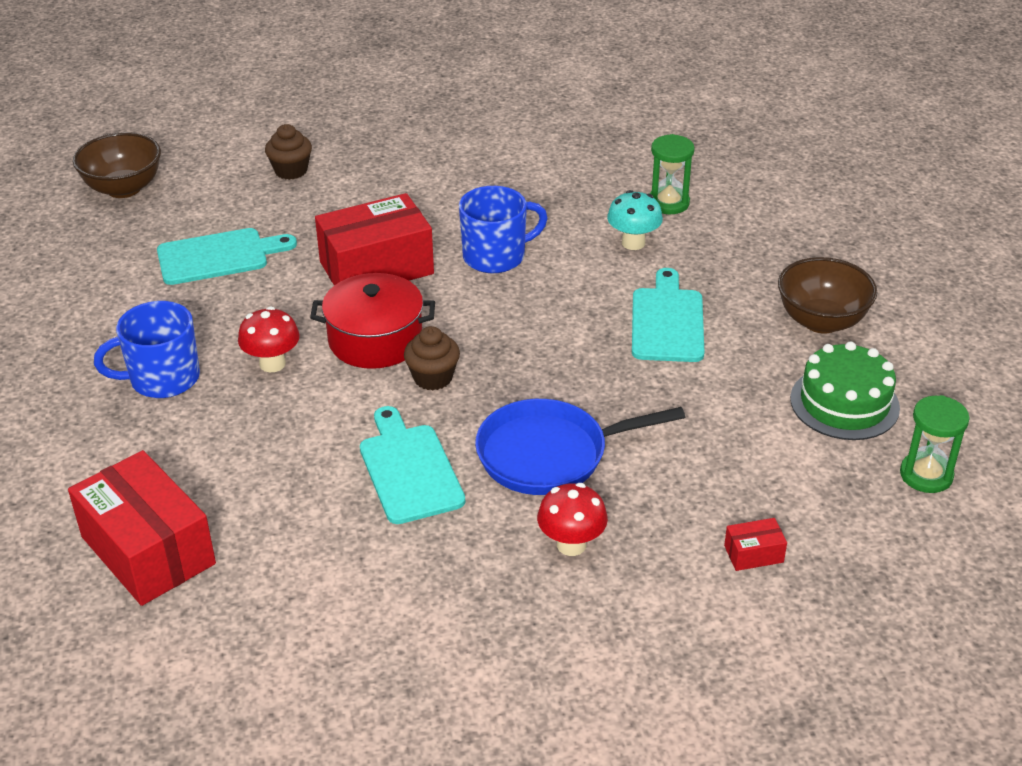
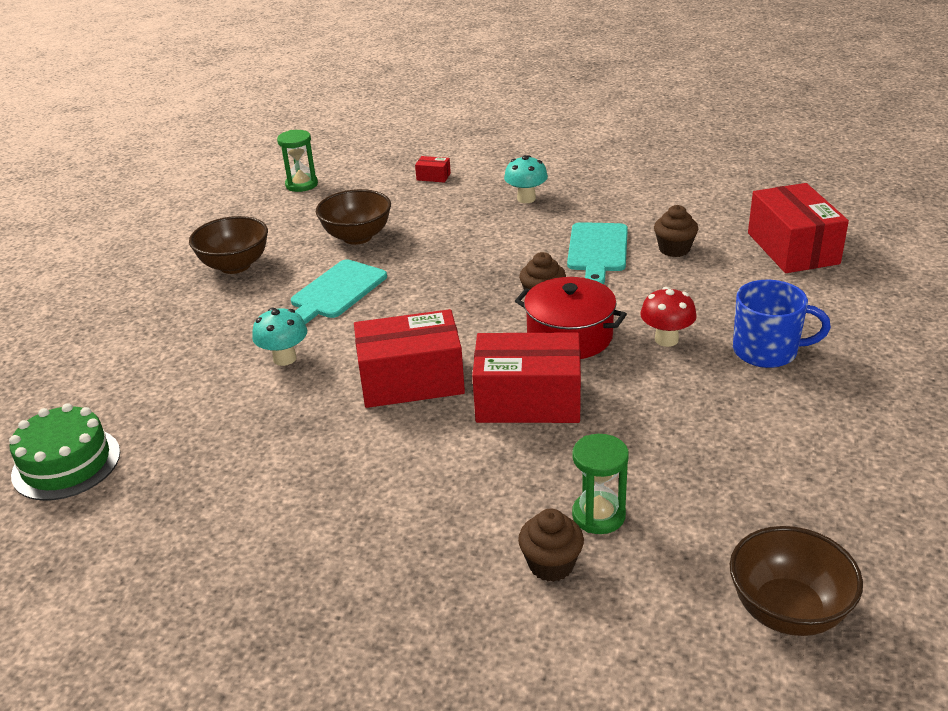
camera: 150 degrees left, 5 degrees down
(218, 256) = (684, 461): turquoise cutting board -> none
(309, 501) = (674, 249): none -> brown cupcake
(496, 256) = (411, 380): blue mug -> red box
(549, 454) = (500, 238): blue pan -> none
(571, 544) = (526, 199): red mushroom -> turquoise mushroom
(668, 203) = (207, 387): green hourglass -> green hourglass (598, 515)
(732, 402) = (357, 237): none -> brown bowl
(844, 403) = (293, 222): green cake -> green cake (66, 463)

